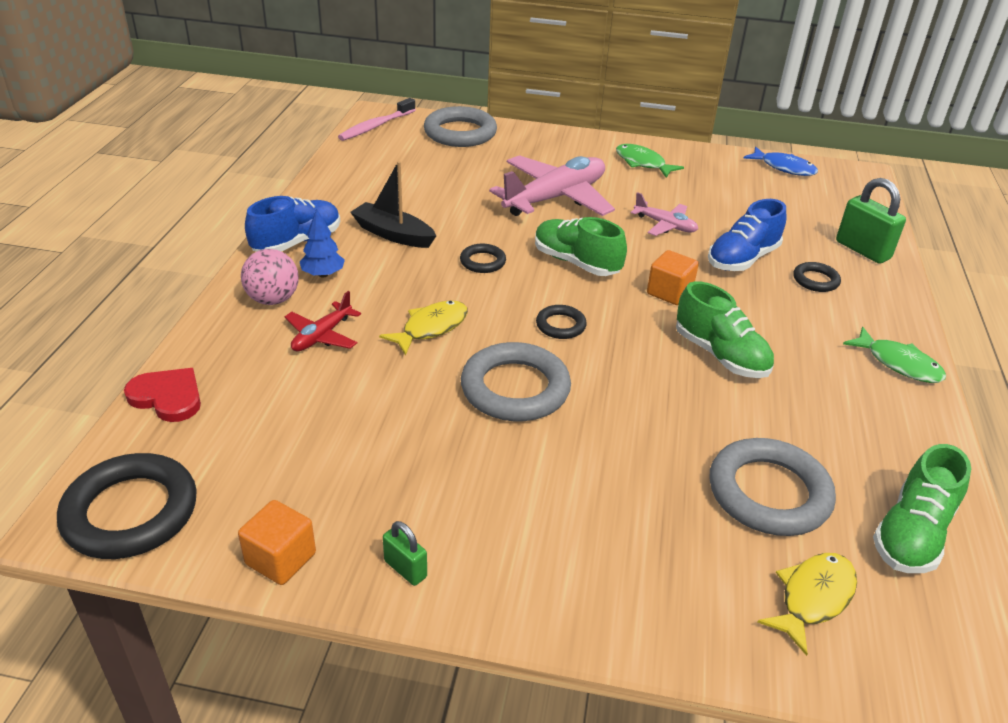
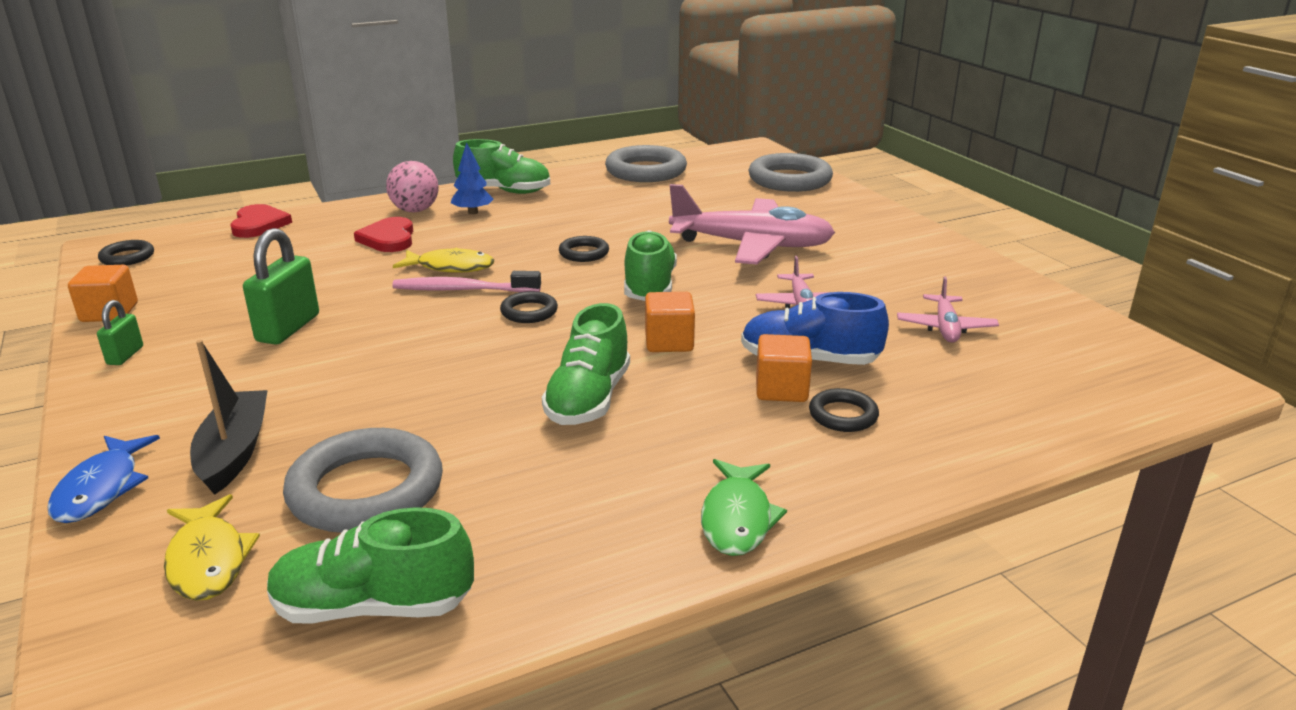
camera: 55 degrees right, 10 degrees down
(131, 512) = (127, 257): black ring -> black ring, size x0.50
(297, 242) = (504, 191): blue shoe -> green shoe
(322, 336) = (389, 238): red plane -> red heart
(375, 126) = (732, 154): pink toothbrush -> pink toothbrush (462, 290)
(393, 234) = (570, 212): black boat -> black boat (234, 451)
(515, 388) = (403, 323): grey ring -> grey ring (646, 171)
(642, 163) = (910, 259): green fish -> none
(743, 201) = (945, 327): none -> pink plane
(769, 284) = (781, 389): none -> orange cube
(784, 168) = (1086, 329): blue fish -> blue fish (101, 488)
(813, 598) = (208, 560): yellow fish -> yellow fish turned 60 degrees clockwise
(862, 250) = (982, 429): green padlock -> green padlock (288, 328)

